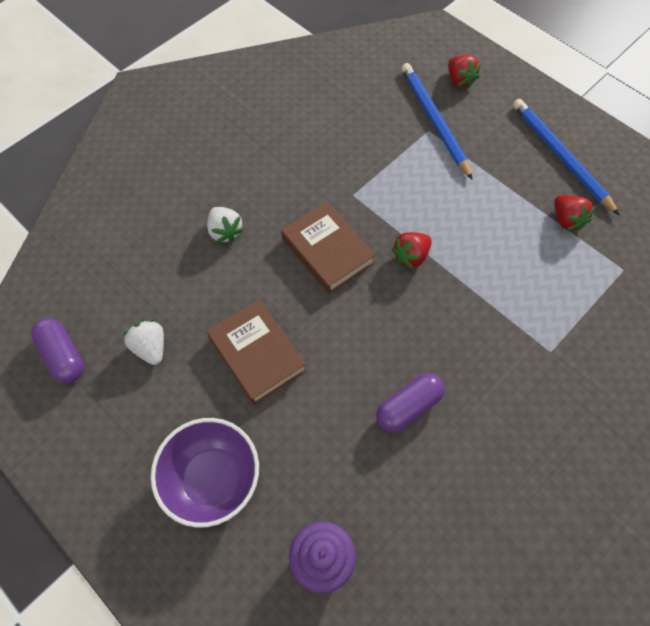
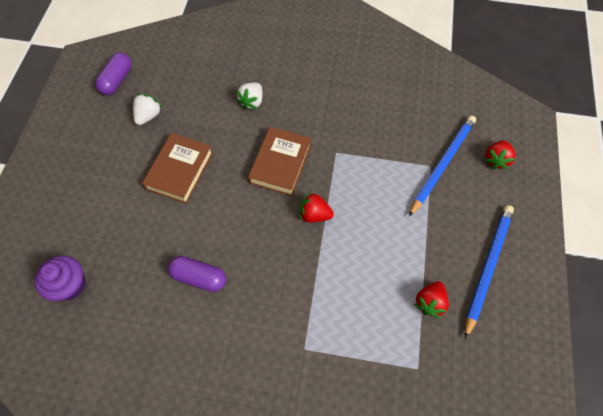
camera: 55 degrees right, 0 degrees up
(213, 479) = (87, 198): purple bowl -> none

